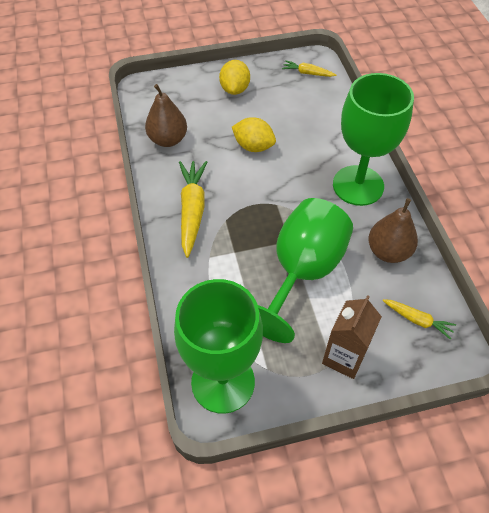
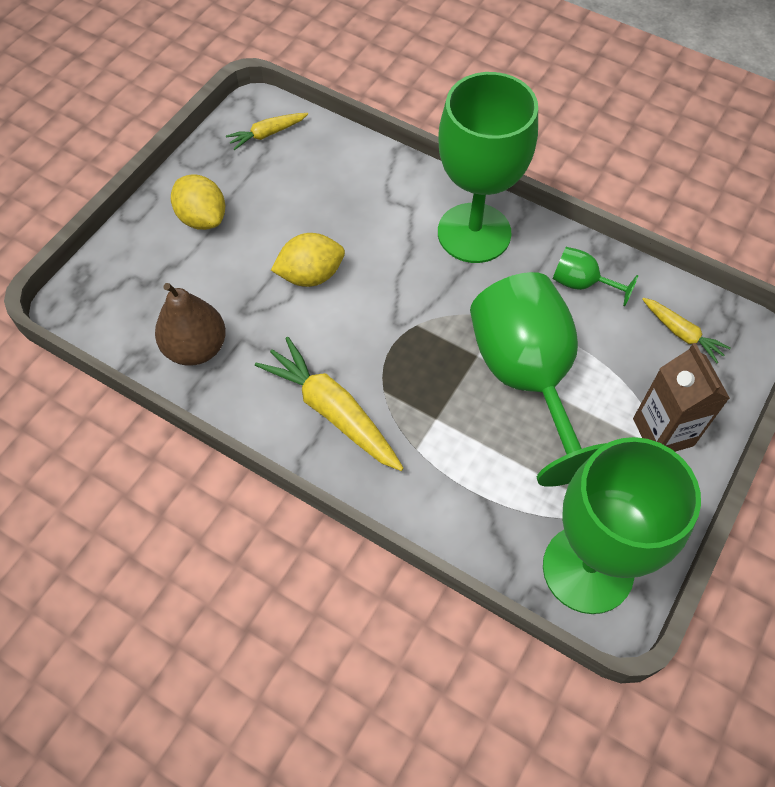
camera: 45 degrees left, 5 degrees up
(388, 251) = (581, 283): brown pear -> green goblet
(417, 320) = (681, 333): yellow carrot -> yellow carrot turned 60 degrees clockwise

